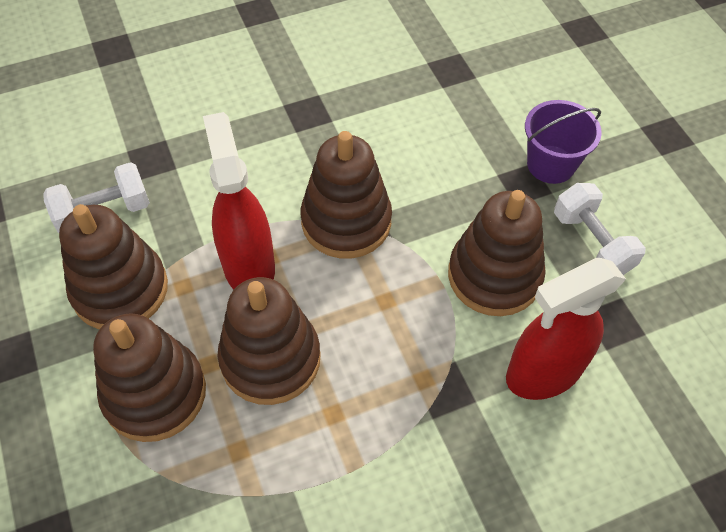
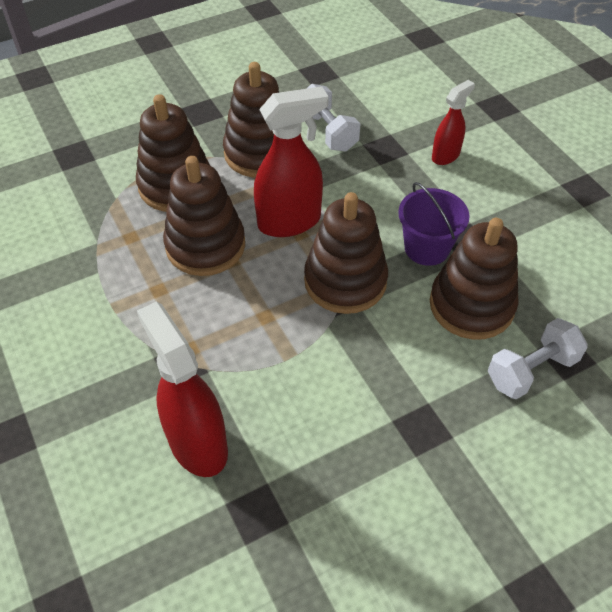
camera: 85 degrees right, 5 degrees down
(179, 107) = (445, 156): none -> red spray bottle
(494, 276) = (301, 401): brown stacking toy -> brown stacking toy (471, 305)
(550, 164) = (455, 455): purple bucket -> purple bucket (427, 248)
(591, 243) = (354, 494): white dumbbell -> white dumbbell (531, 370)

